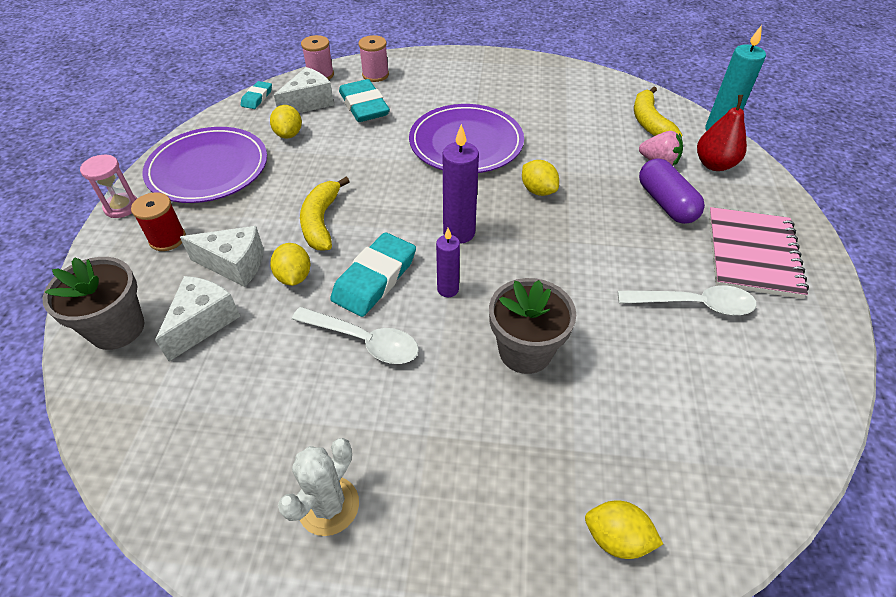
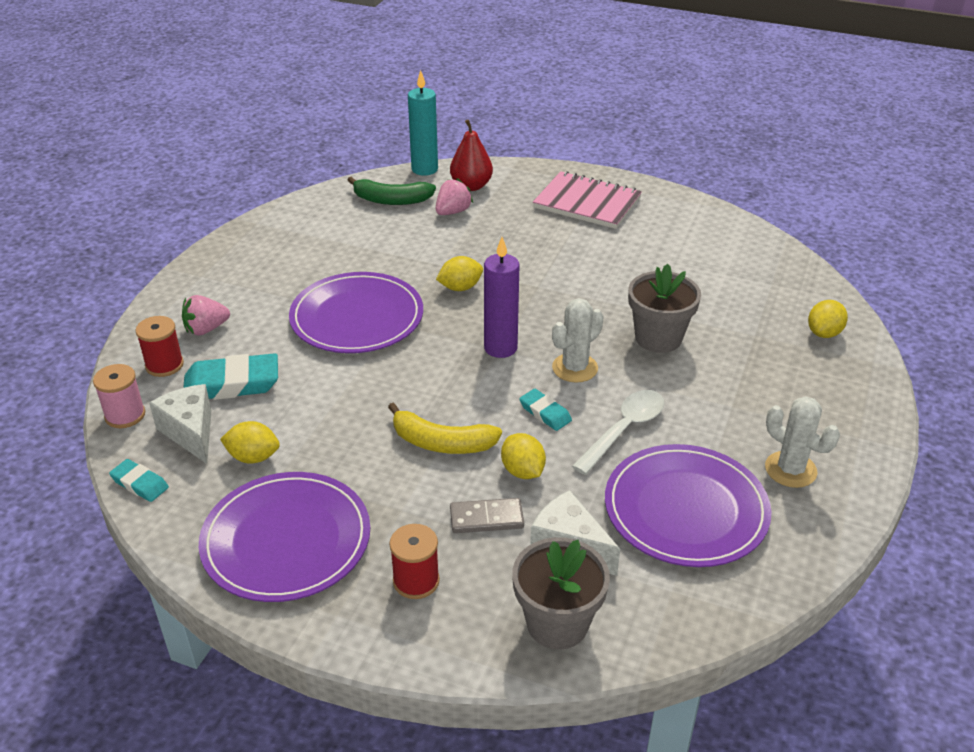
camera: 75 degrees left, 10 degrees down
(121, 207) = (327, 633): pink hourglass -> none
(235, 265) = (486, 518): white cheese -> grey domino
(255, 406) = (686, 509): none -> purple plate
(294, 277) = (522, 471): yellow lemon -> yellow lemon turned 60 degrees clockwise
(375, 75) = (164, 365): pink spool -> red spool
(375, 279) = (545, 413): turquoise eraser -> turquoise eraser, size x0.54
(421, 80) = (206, 329): none -> pink strawberry
(448, 289) = (575, 368): purple candle -> white cactus
(650, 123) = (391, 200): yellow banana -> green banana
(665, 203) = (510, 224): purple capsule -> none
(694, 304) = (631, 244): white spoon -> none

